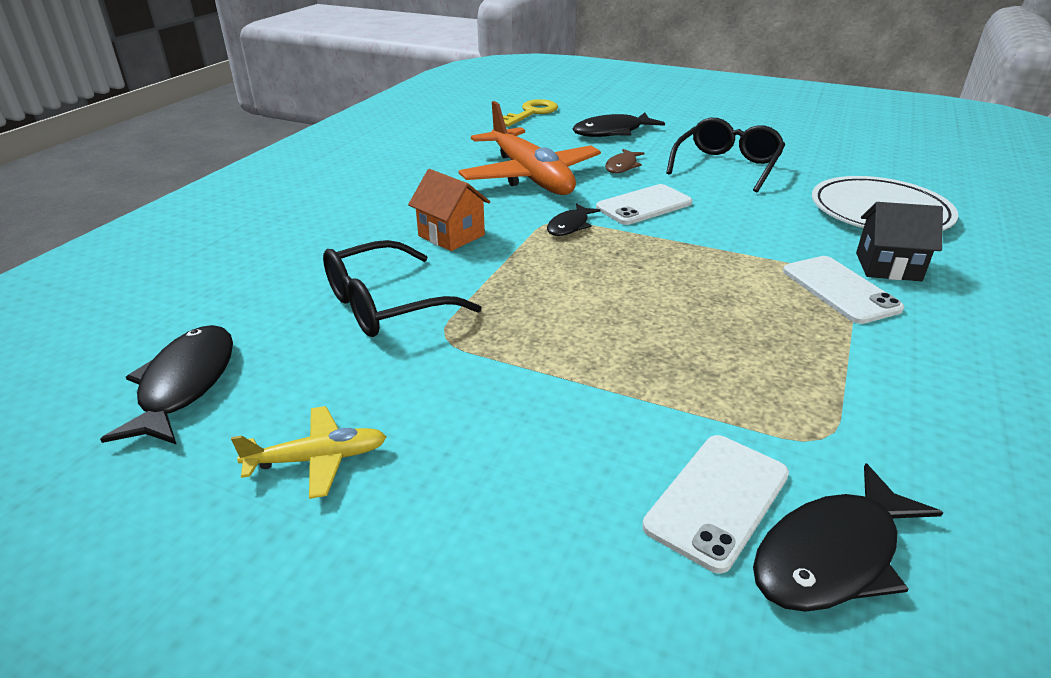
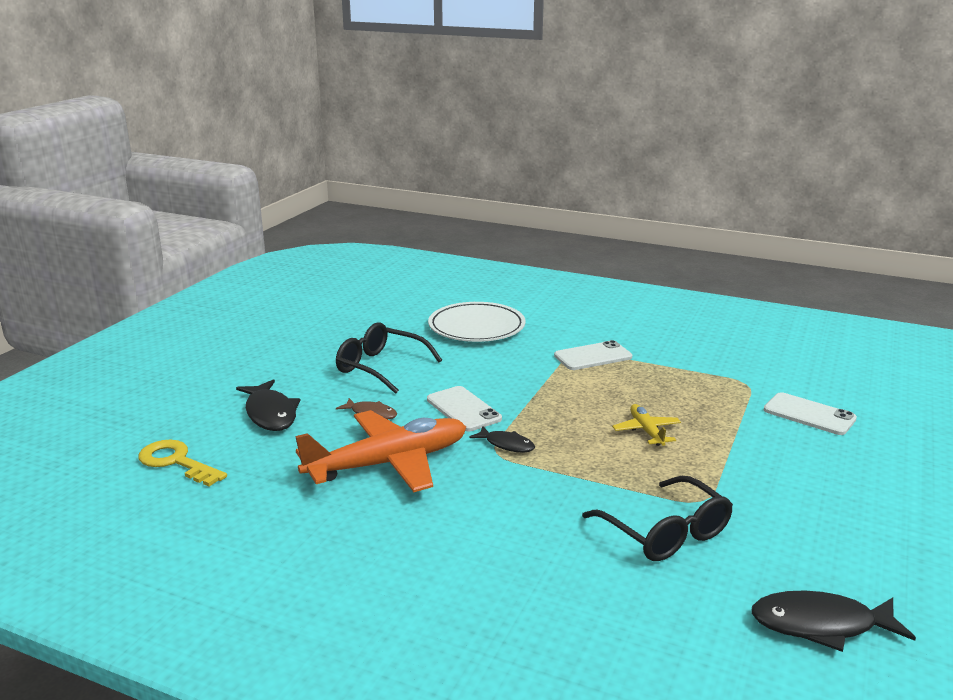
camera: 90 degrees left, 10 degrees down
(317, 459) = (859, 541): yellow plane -> yellow plane (646, 431)
(451, 235) = (530, 506): orange house -> none
(832, 555) = (826, 393): black fish -> none
(887, 267) = (559, 338): black house -> none

